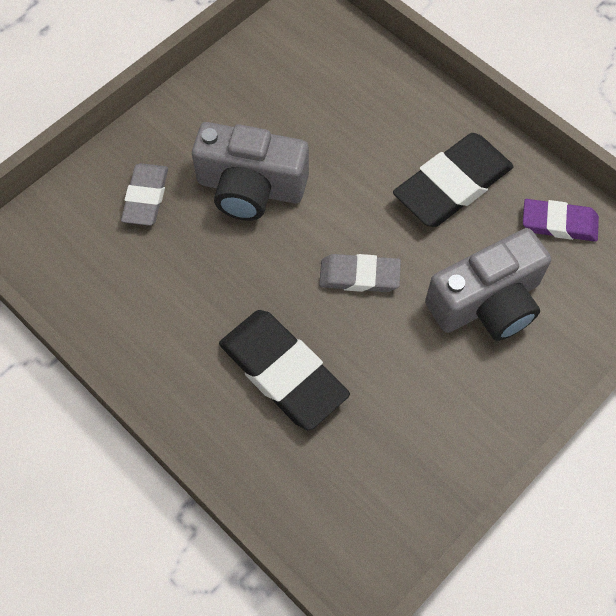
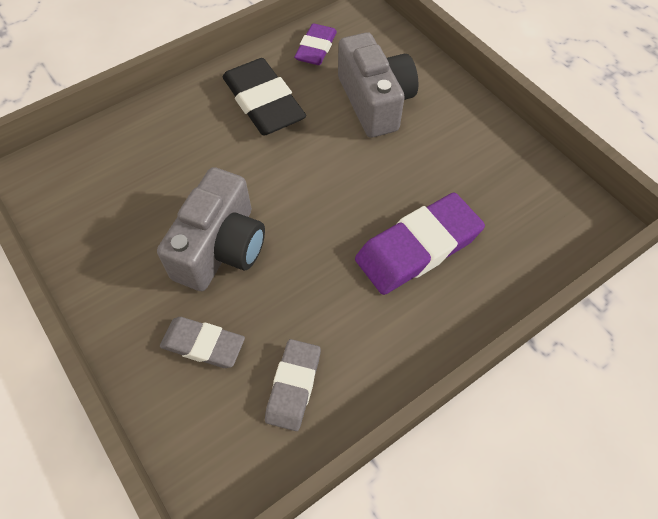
camera: 80 degrees left, 5 degrees down
(283, 372) = (418, 248): black eraser -> purple eraser
(359, 276) = (334, 178): grey eraser -> grey eraser (293, 386)

